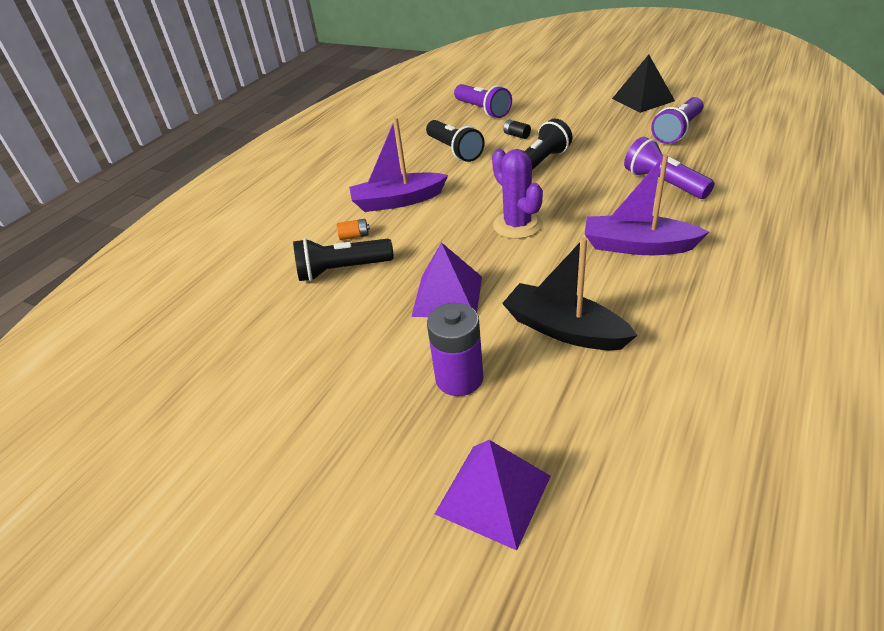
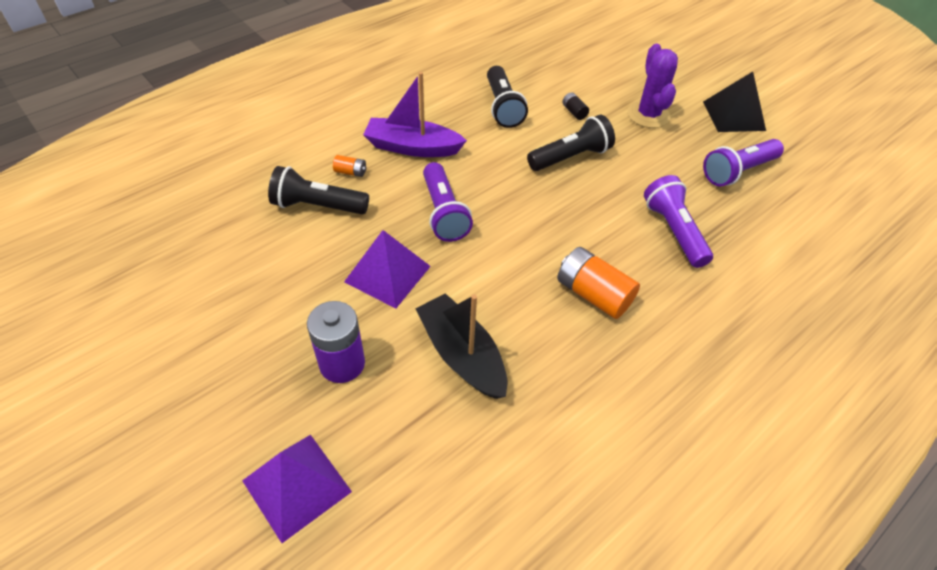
camera: 15 degrees right, 10 degrees up
(482, 110) = (563, 66): purple flashlight -> purple flashlight (444, 213)
(517, 225) = (500, 222): purple cactus -> purple cactus (648, 115)
(637, 246) = (593, 294): purple boat -> orange battery

